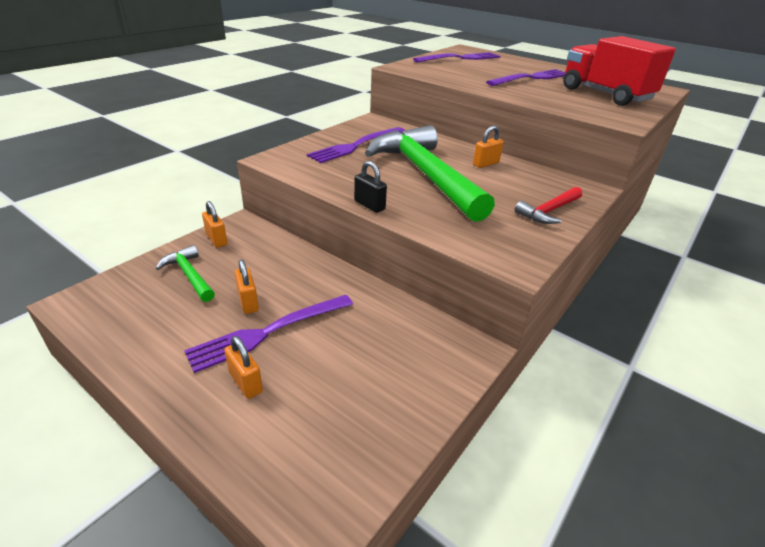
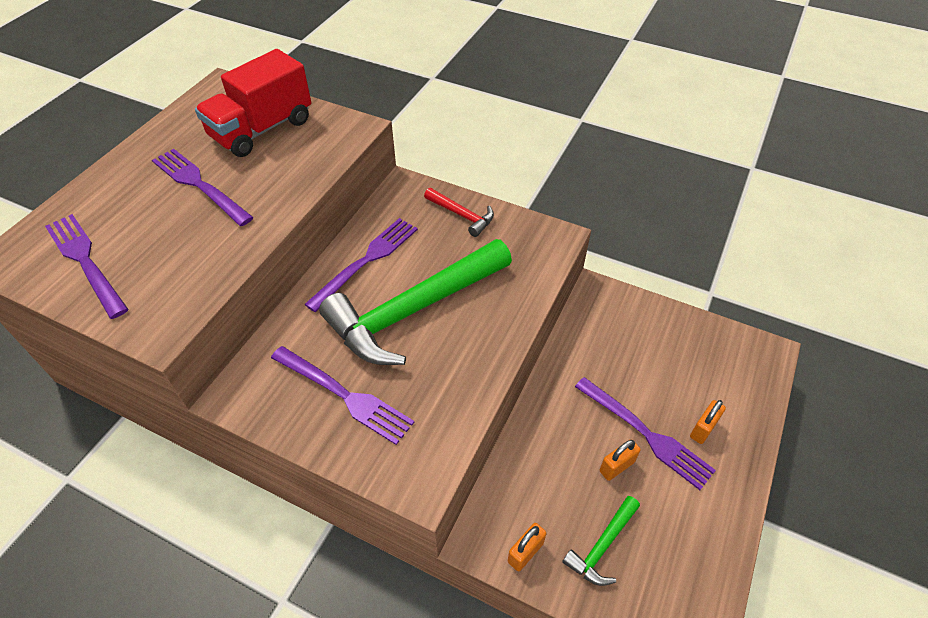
camera: 100 degrees left, 15 degrees up
(369, 205) = (505, 348): black padlock -> none
(486, 164) = (366, 260): orange padlock -> purple fork

